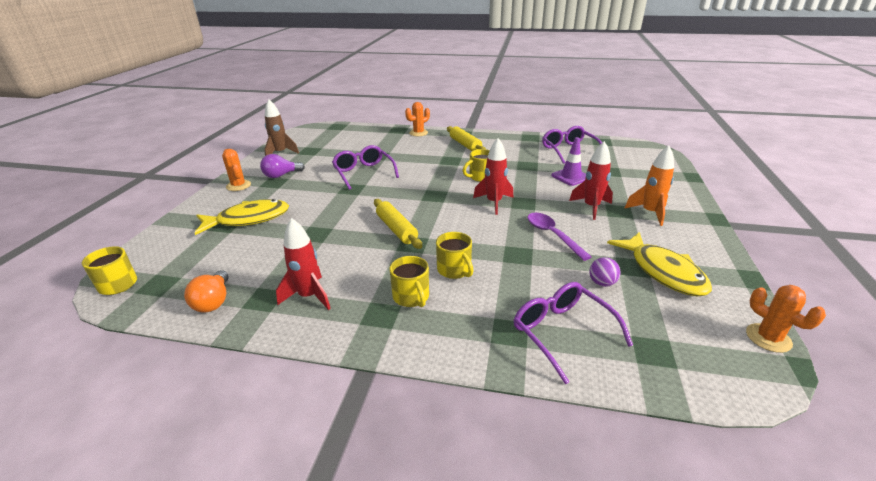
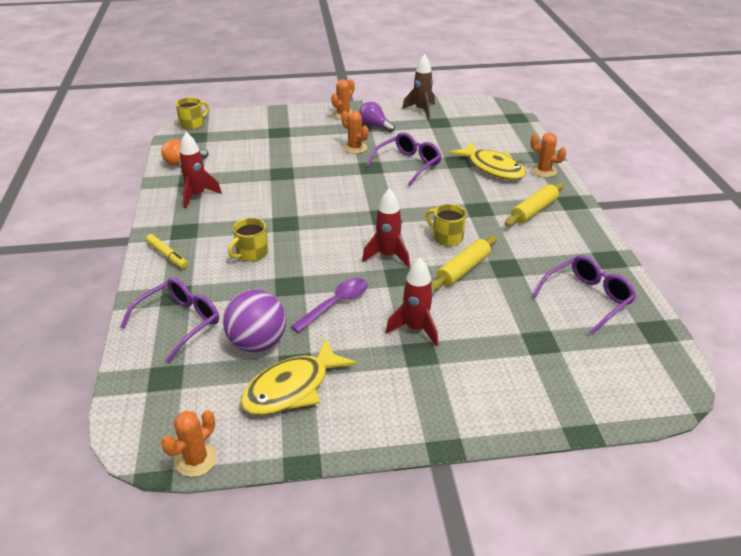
camera: 70 degrees right, 5 degrees up
(249, 219) = (290, 138): yellow fish -> yellow fish (492, 168)
(310, 190) = (355, 148): none -> orange cactus
(396, 229) = (305, 209): yellow rolling pin -> yellow rolling pin (463, 270)
(411, 297) = (208, 239): yellow mug -> none
(426, 332) = (167, 255): none -> yellow marker
(571, 177) = (495, 307): purple traffic cone -> none
(602, 283) = (257, 343): purple ball -> purple ball, size x2.06
(650, 213) = (428, 381): orange rocket -> none

